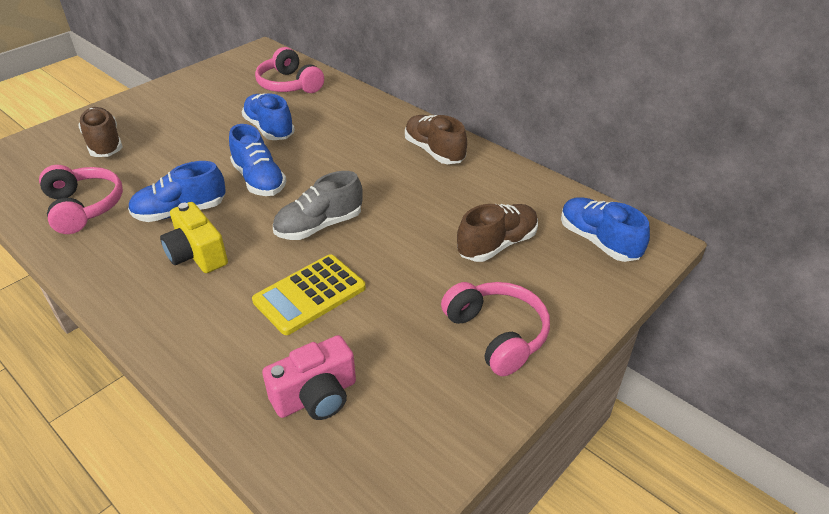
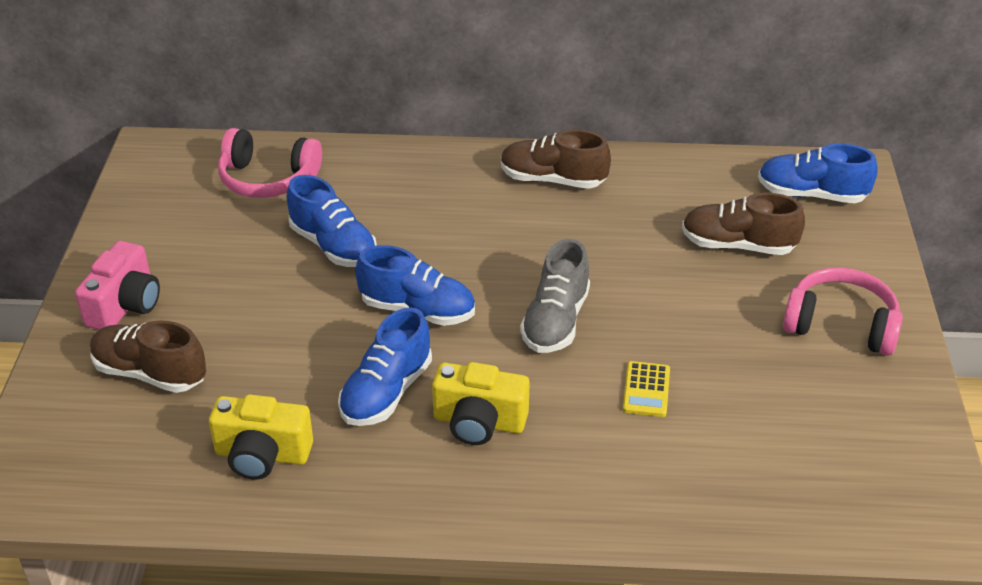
camera: 40 degrees left, 0 degrees up
(84, 207) = (262, 455): pink headphones -> yellow camera
(269, 129) = (333, 246): blue shoe -> blue shoe turned 150 degrees counterclockwise
(309, 294) = (646, 390): yellow calculator -> yellow calculator, size x0.56
(316, 396) = (779, 467): pink camera -> pink camera (125, 305)
(497, 245) = (738, 245): brown shoe -> brown shoe turned 90 degrees counterclockwise

